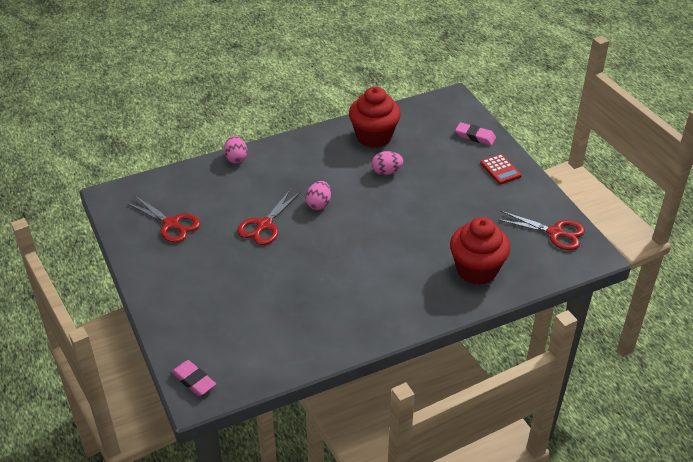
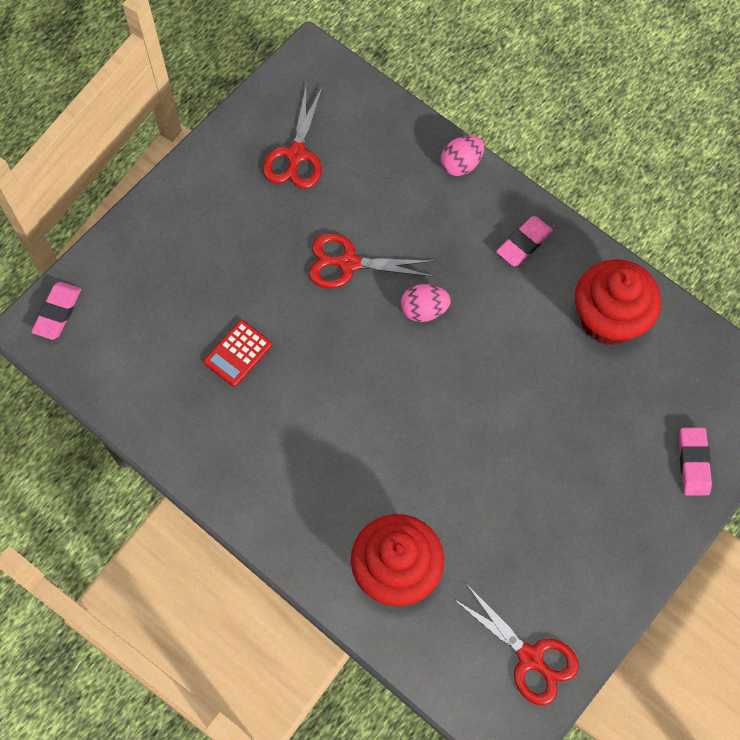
camera: 65 degrees right, 25 degrees up
(305, 151) = (524, 243): none -> pink eraser
(386, 172) = (539, 369): pink egg -> none
(500, 169) = (633, 528): red calculator -> red calculator (238, 353)
(555, 233) = (530, 658): red scissors -> red scissors turned 45 degrees counterclockwise

